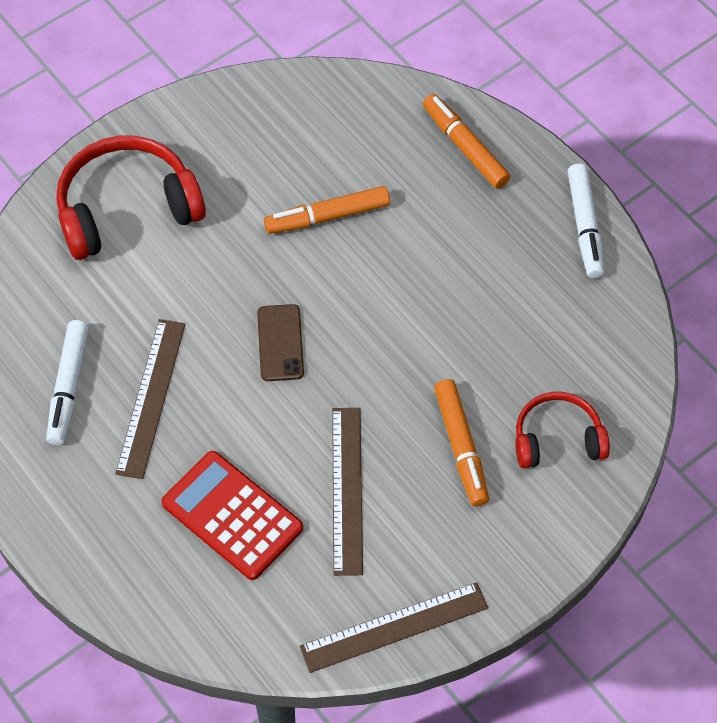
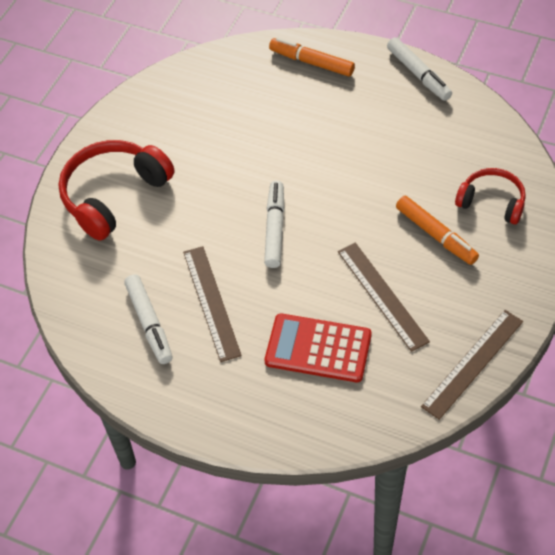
camera: 25 degrees left, 5 degrees down
(280, 343) = (275, 228): brown phone -> white marker
(327, 216) = (252, 140): orange marker -> none
(557, 439) = (492, 202): red headphones -> red headphones turned 60 degrees clockwise

